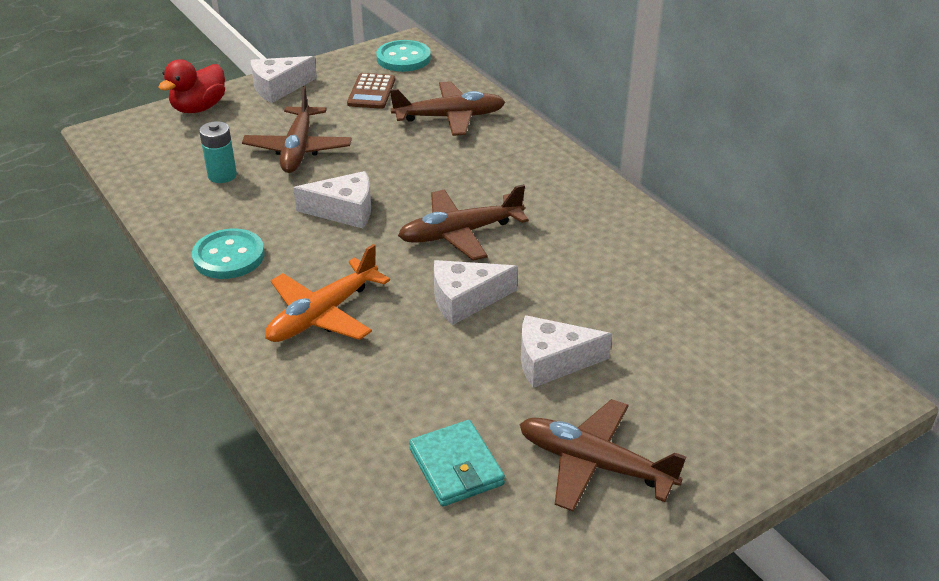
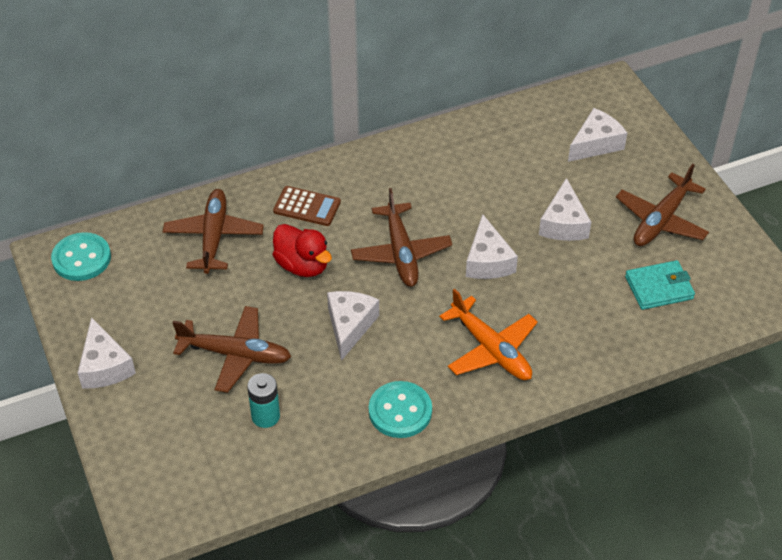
camera: 80 degrees left, 10 degrees up
(199, 108) = (123, 437): red duck -> red duck (302, 265)
(371, 92) = (143, 290): brown calculator -> brown calculator (307, 206)
(725, 384) = (596, 144): none -> white cheese

